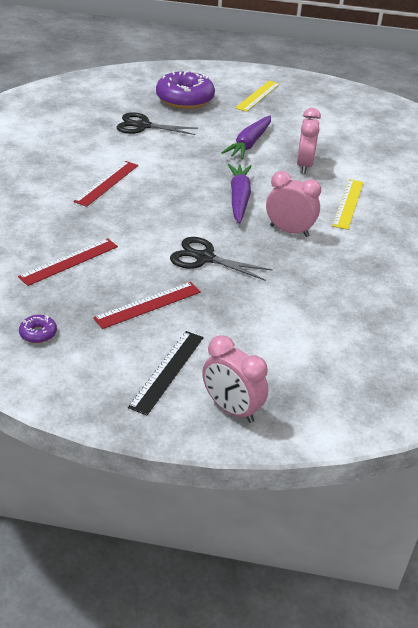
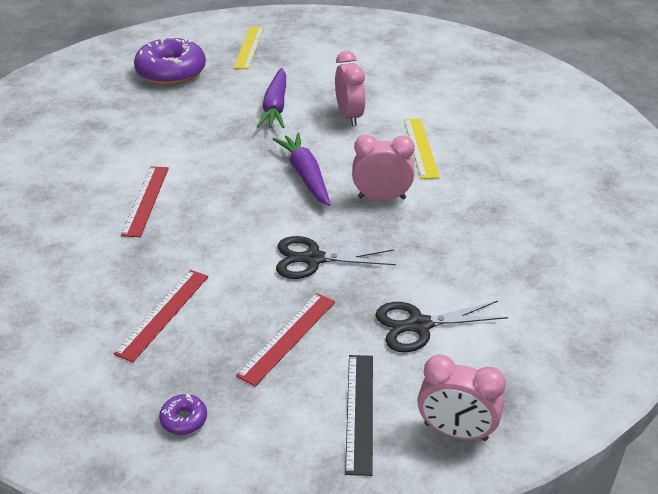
camera: 20 degrees left, 0 degrees up
(143, 126) = (144, 117): black scissors -> black scissors (419, 325)

